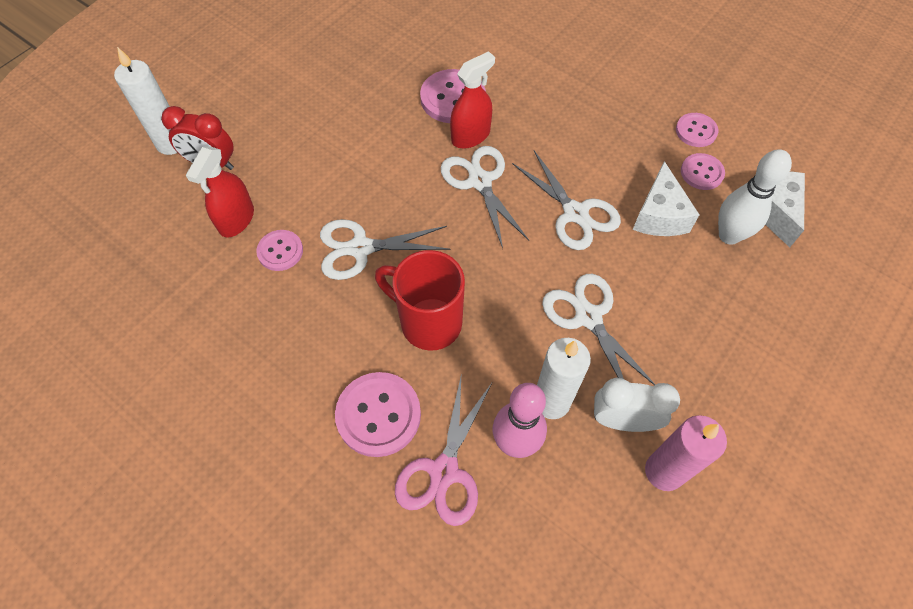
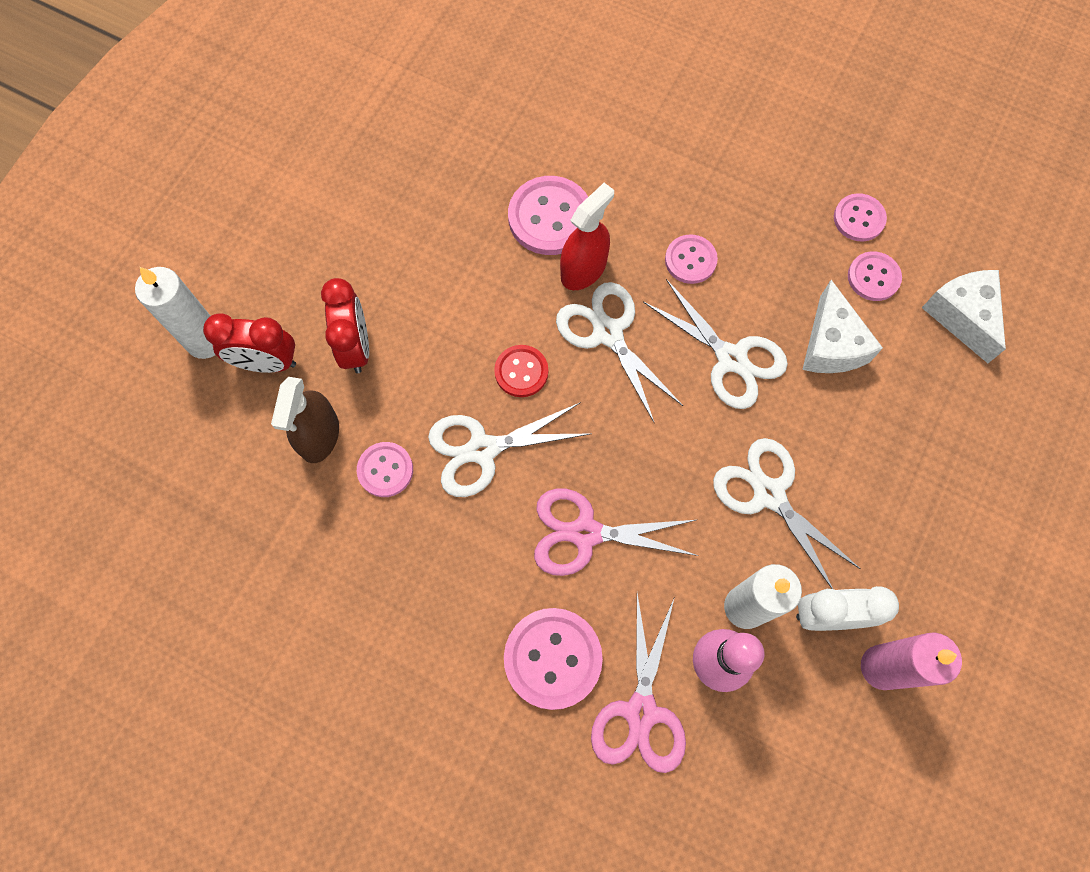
camera: 10 degrees left, 10 degrees up
(236, 219) = (319, 435): red spray bottle -> brown spray bottle
(282, 163) = (356, 346): none -> red clock
(405, 198) = (521, 372): none -> red button
(428, 322) = (585, 533): red mug -> pink scissors
(556, 141) = (690, 260): none -> pink button
(729, 235) = (916, 359): white bowling pin -> none

